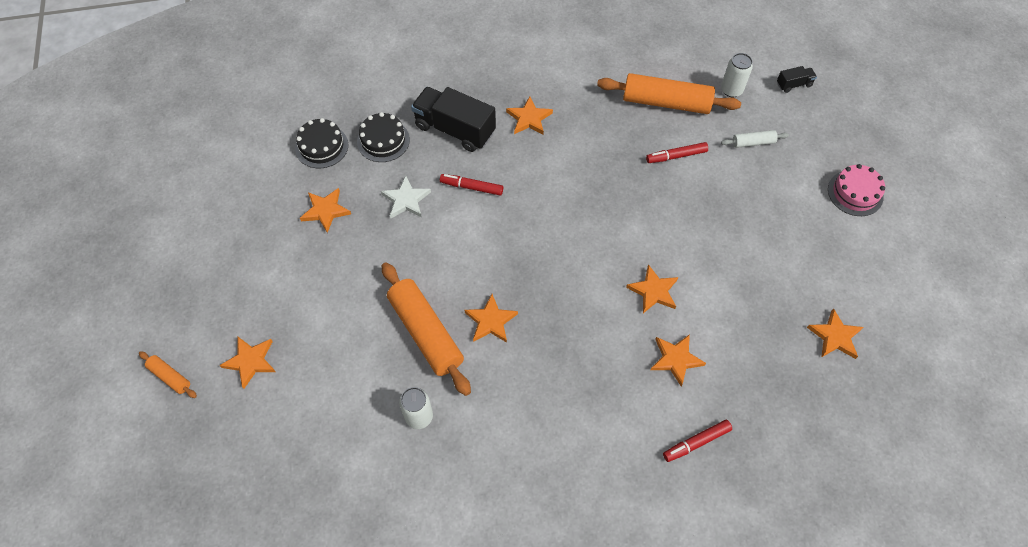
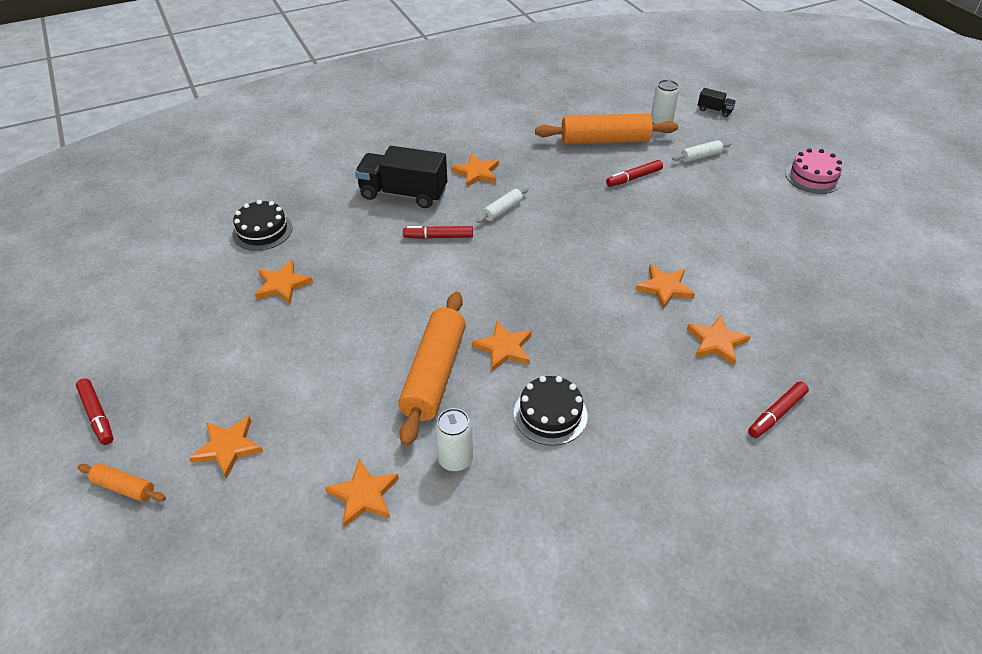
camera: 15 degrees left, 15 degrees down
(160, 307) = (97, 415): none -> red marker
(383, 140) = (329, 215): black cake -> black cake (550, 414)
(406, 200) = (371, 260): white star -> none
(426, 333) = (434, 374): orange rolling pin -> orange rolling pin turned 60 degrees clockwise
(539, 168) = (502, 210): none -> white rolling pin
(794, 84) = (714, 110): black truck -> black truck turned 60 degrees clockwise
(835, 336) = (861, 290): orange star -> orange star (364, 495)

